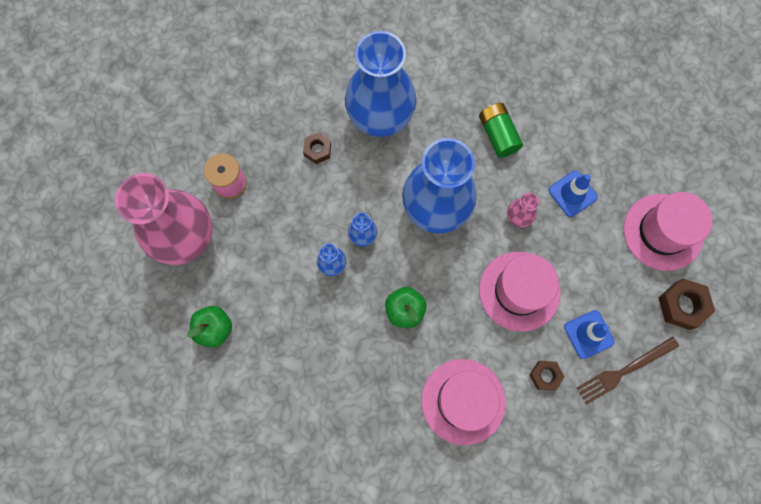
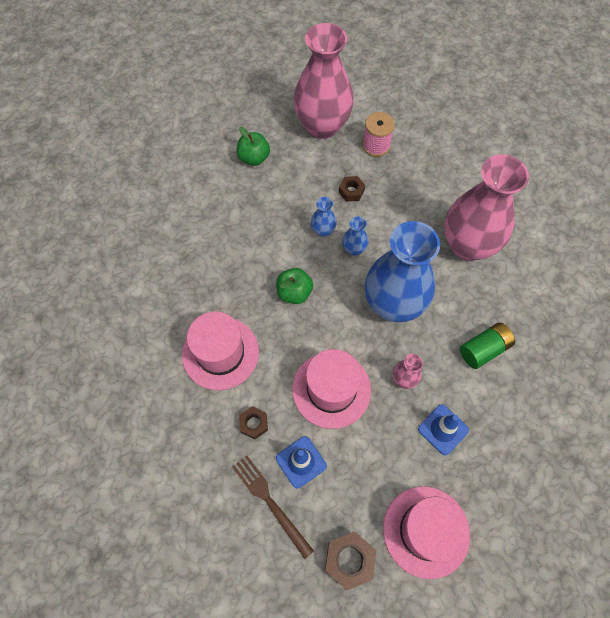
camera: 80 degrees right, 10 degrees down
(317, 150) = (423, 202): brown nut -> brown nut (351, 191)
(380, 118) = (467, 245): blue vase -> pink vase

